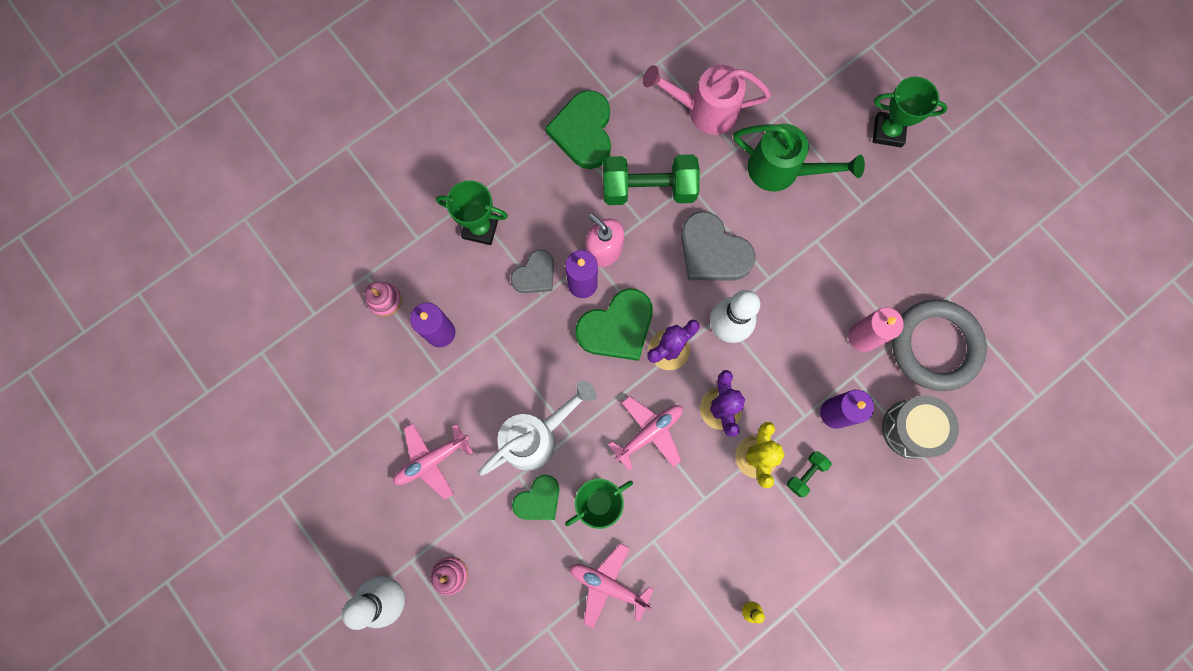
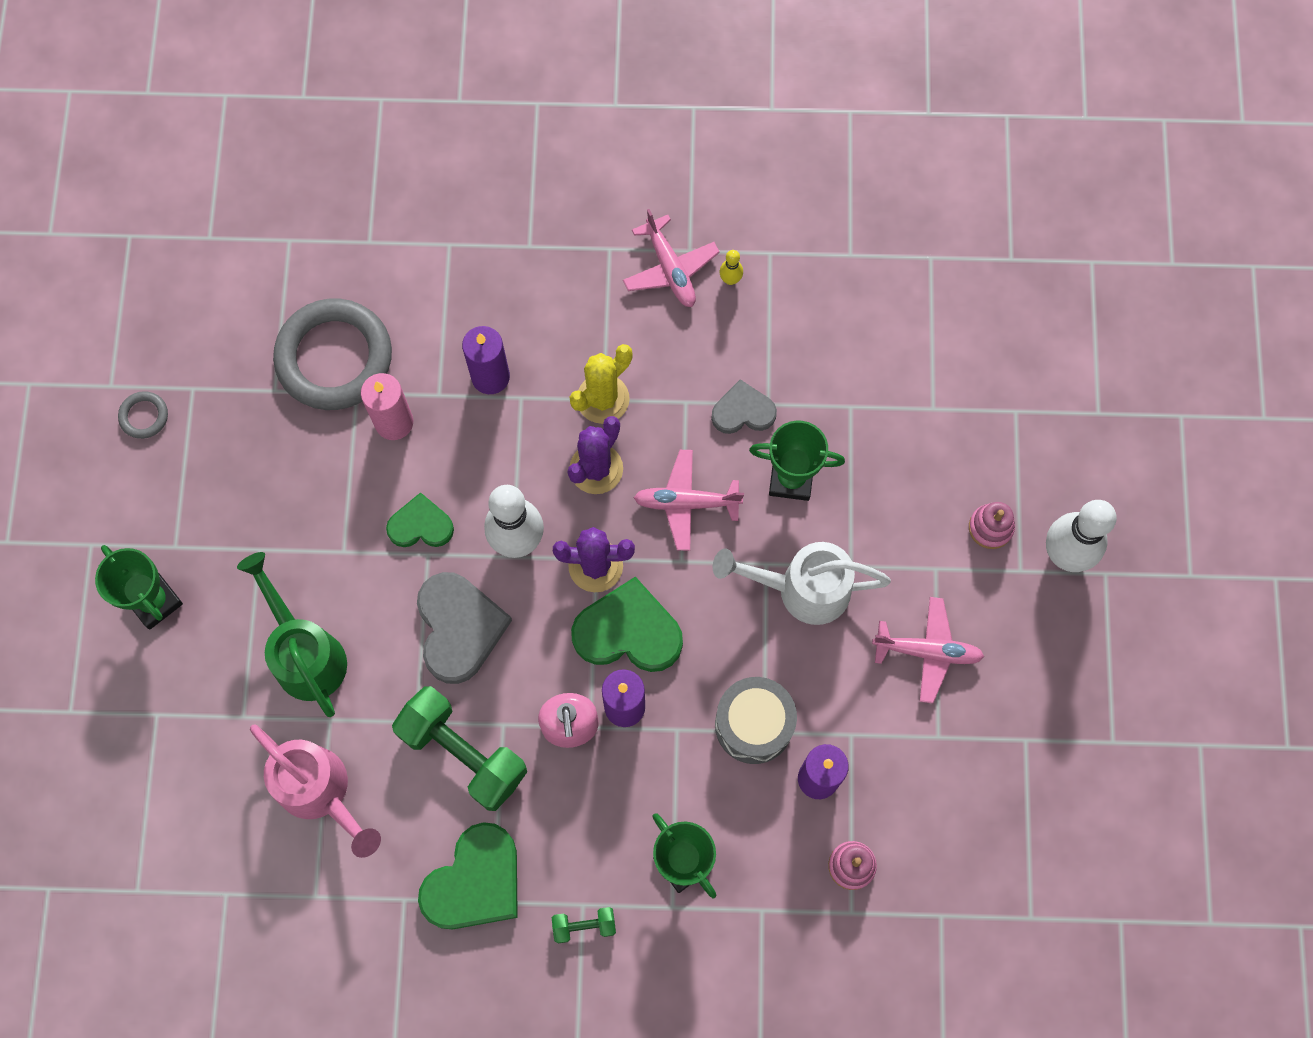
camera: 140 degrees left, 5 degrees down
(535, 274) = (666, 759): grey heart -> grey heart (743, 411)
(538, 500) = (849, 528): green heart -> green heart (420, 525)
(608, 585) = (844, 400): pink plane -> pink plane (670, 269)
(805, 474) = (570, 347): green dumbbell -> green dumbbell (584, 926)
(911, 429) = (433, 306): grey drum -> grey drum (753, 725)
(1002, 222) = (144, 416): none -> grey ring

